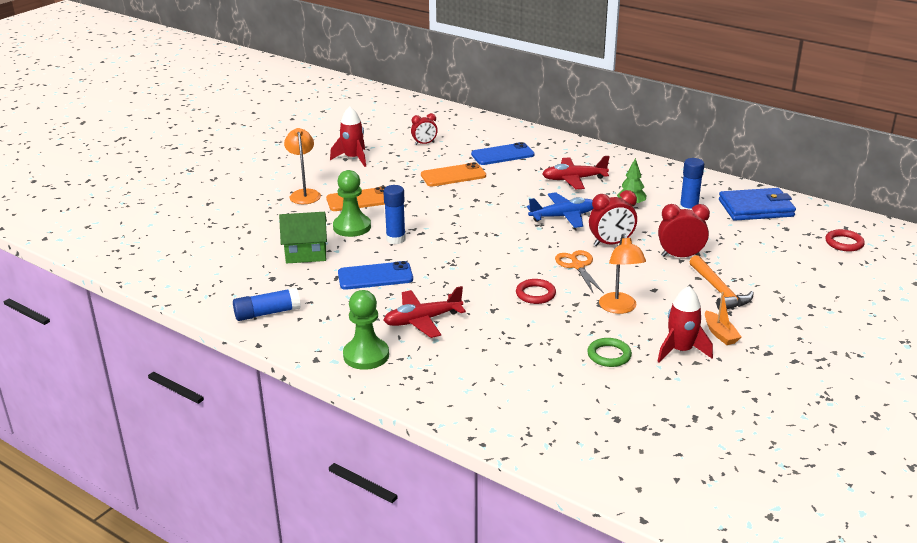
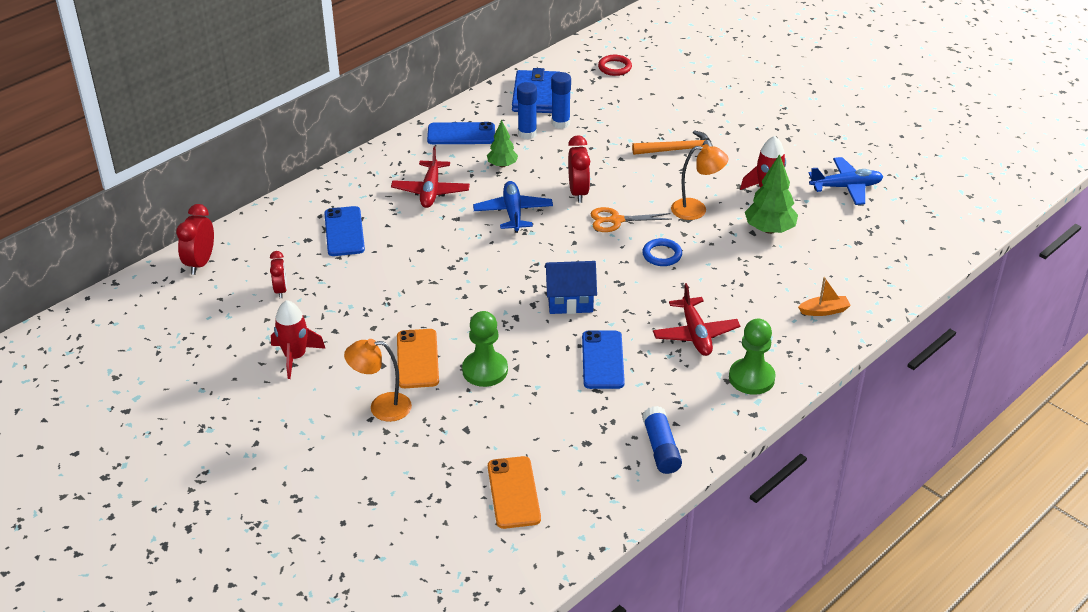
camera: 80 degrees left, 10 degrees up
(306, 253) = (537, 412): green house -> none
(395, 239) = (525, 337): blue glue stick -> blue glue stick (560, 123)
(450, 254) = (570, 301): none -> blue house
(453, 175) = (383, 277): orange phone -> orange phone (513, 492)
(535, 294) = (662, 255): red ring -> blue ring
(609, 355) = (769, 229): green ring -> green tree
(665, 182) = (461, 134): none -> blue phone
(680, 256) = (613, 157): red clock -> red clock (200, 263)
(720, 334) = (745, 165): orange boat -> orange boat (824, 311)
(722, 407) = (846, 187): none -> blue plane

